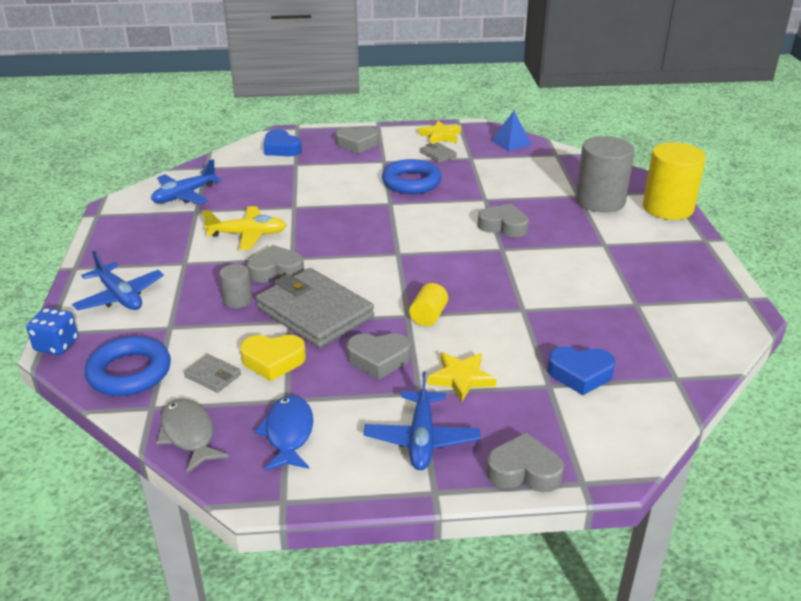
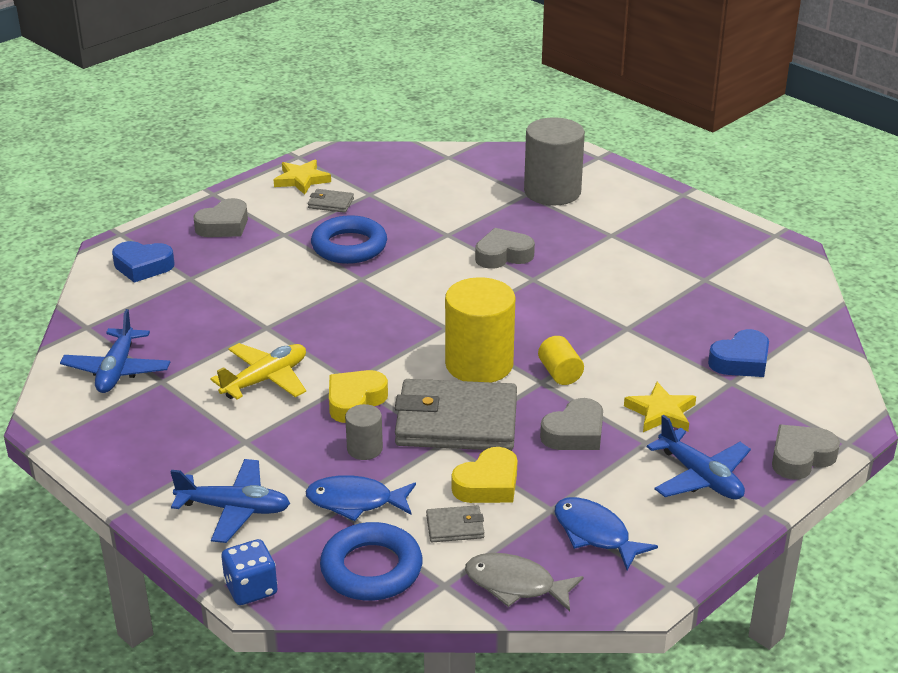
camera: 40 degrees left, 0 degrees up
(184, 328) = (355, 502): none -> blue fish
(276, 270) = (355, 401): grey heart -> yellow heart
(511, 142) = (386, 160): blue pyramid -> none
(667, 208) = (616, 175): yellow cylinder -> yellow cylinder (479, 364)

